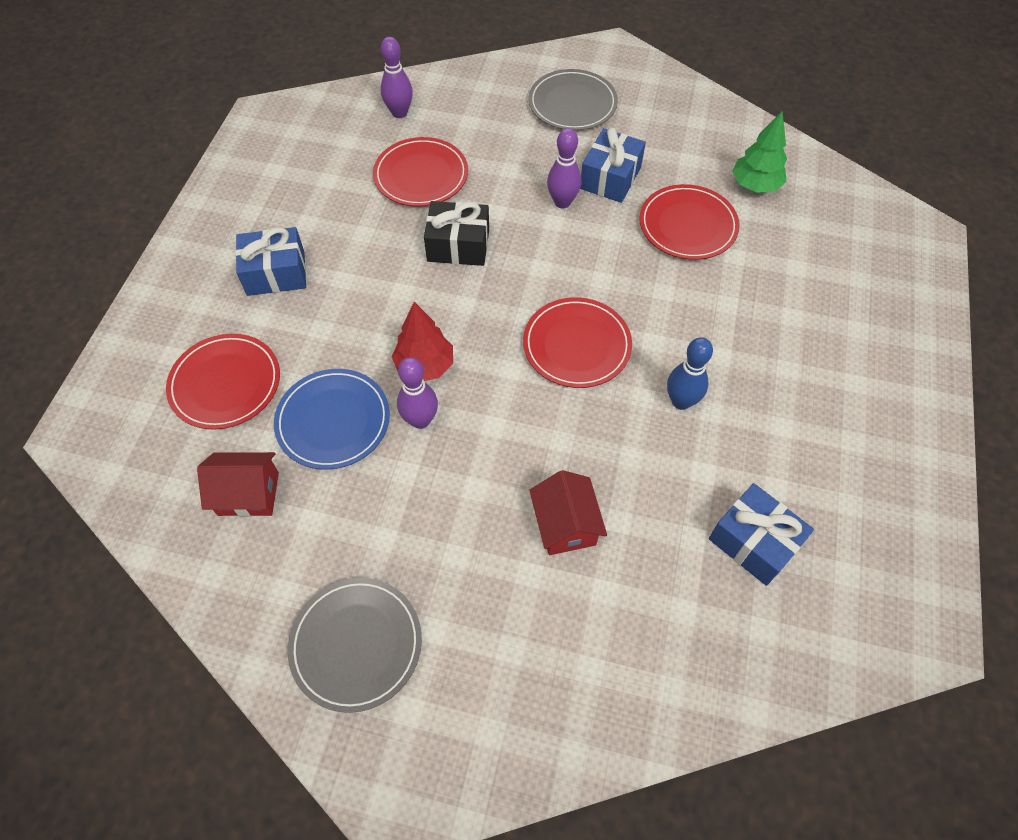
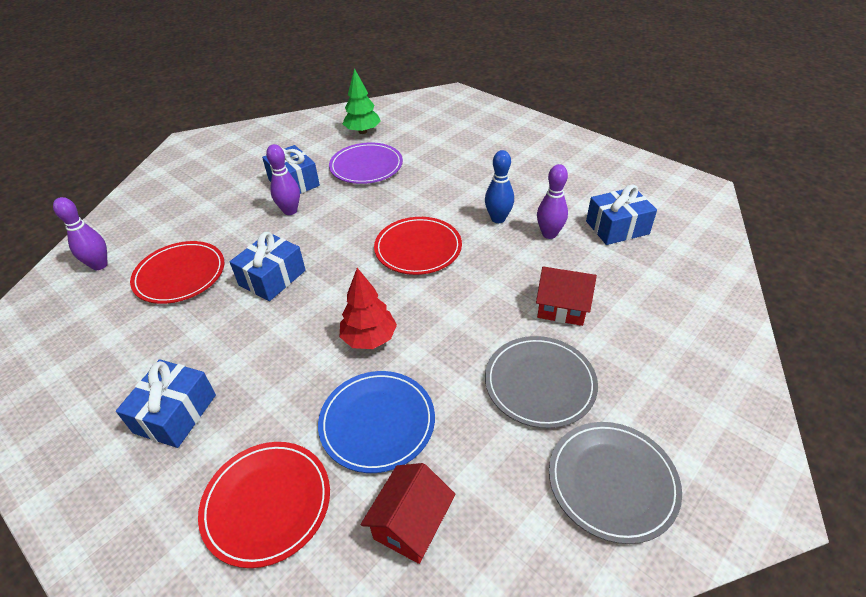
camera: 60 degrees left, 15 degrees down
(420, 420) = (419, 360): purple bowling pin -> purple bowling pin (549, 234)
(458, 245) = (272, 278): black gift -> blue gift
(572, 104) = (210, 175): grey plate -> grey plate (540, 383)
(687, 225) = (366, 166): red plate -> purple plate

